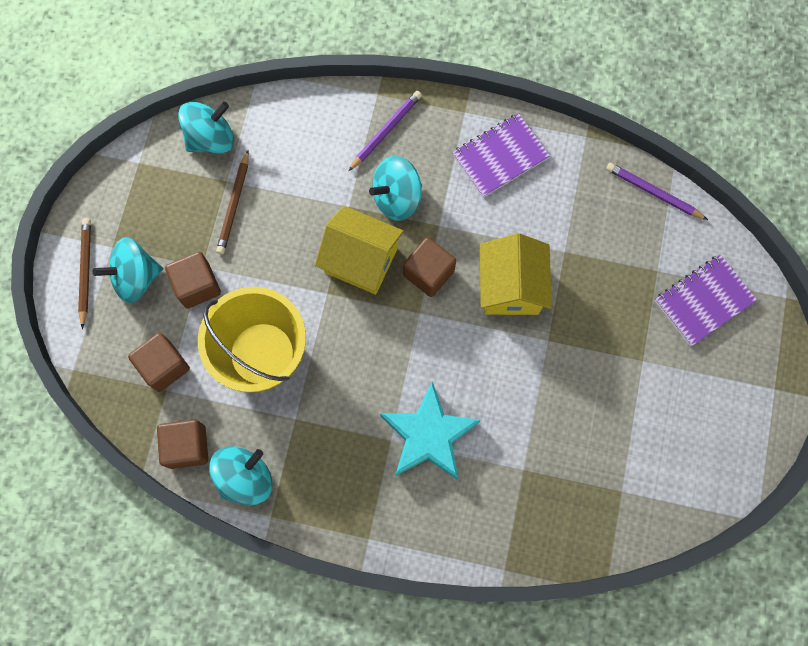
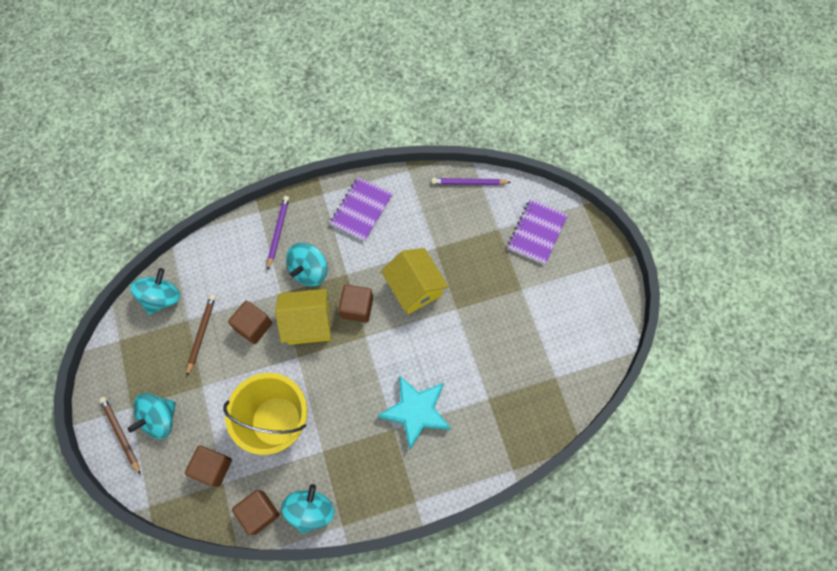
camera: 30 degrees left, 5 degrees down
(197, 286) = (206, 400): brown cube -> brown cube (253, 326)
(234, 205) = (202, 333): brown pencil -> brown pencil turned 150 degrees counterclockwise

